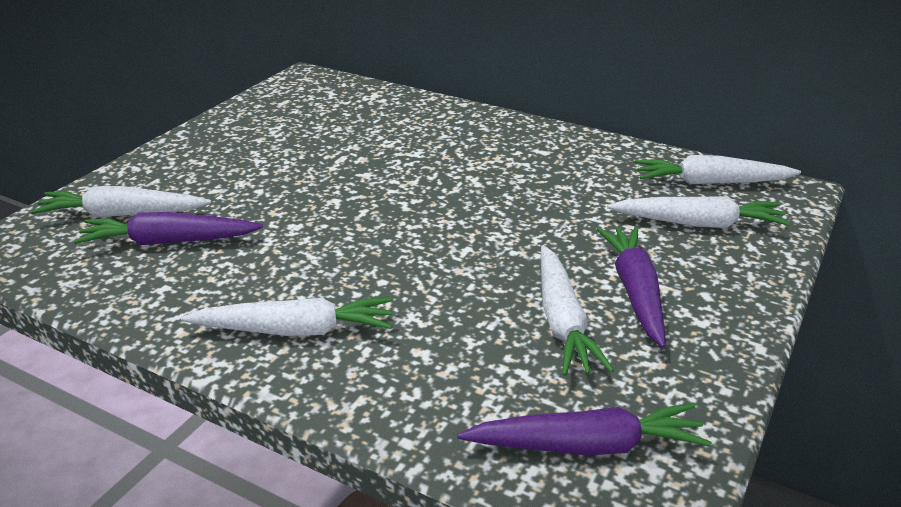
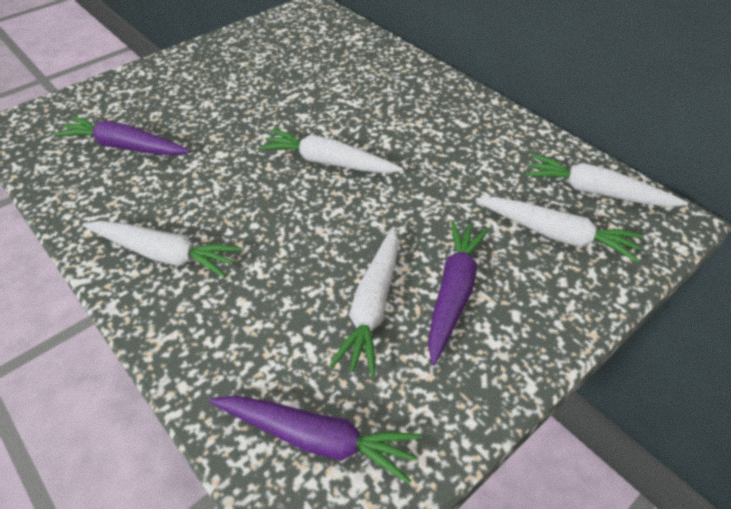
camera: 20 degrees right, 15 degrees up
(122, 214) = (108, 114): white carrot -> white carrot (328, 162)

